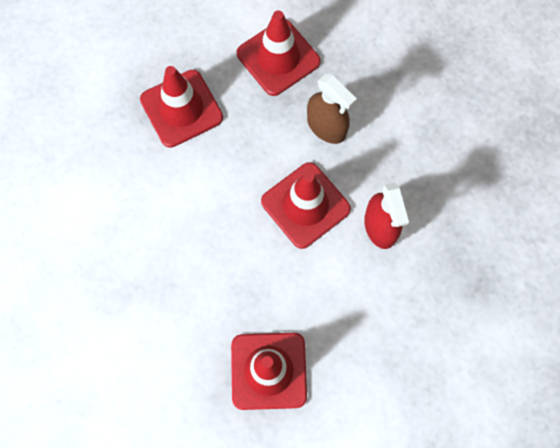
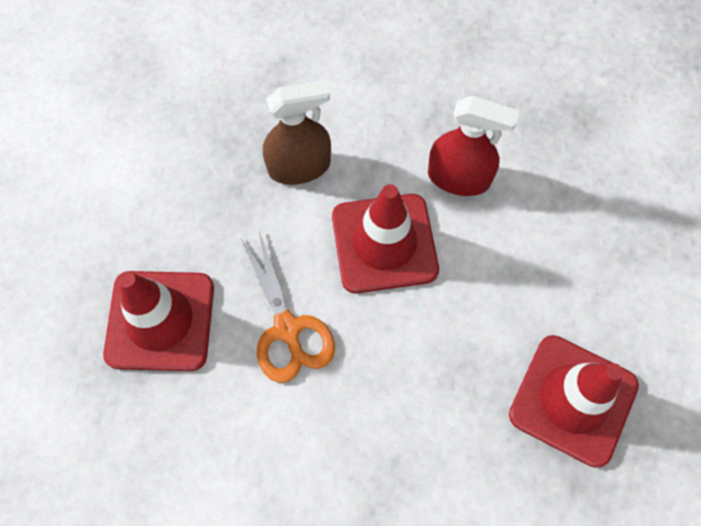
camera: 60 degrees left, 5 degrees down
(217, 180) = (287, 329): none -> orange scissors
(278, 57) = (173, 171): red traffic cone -> none

